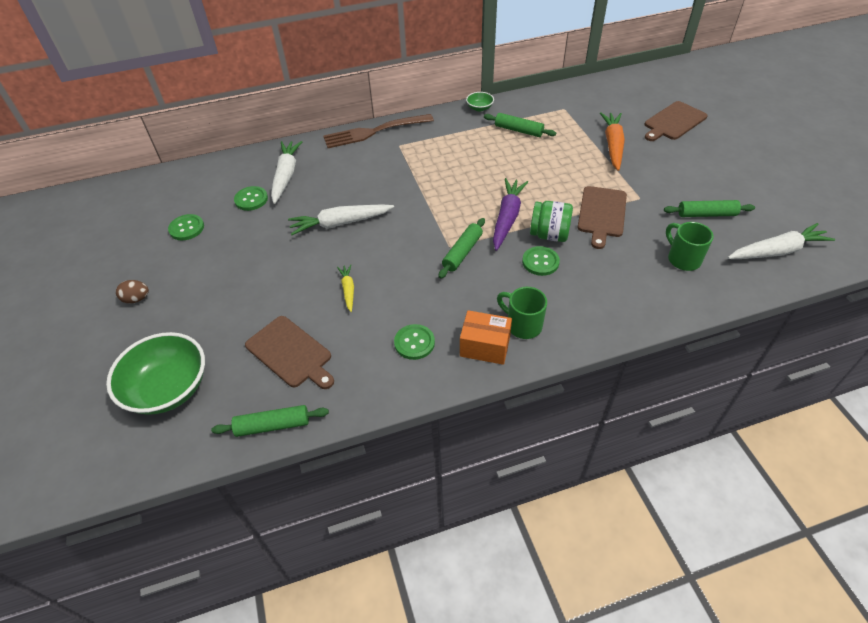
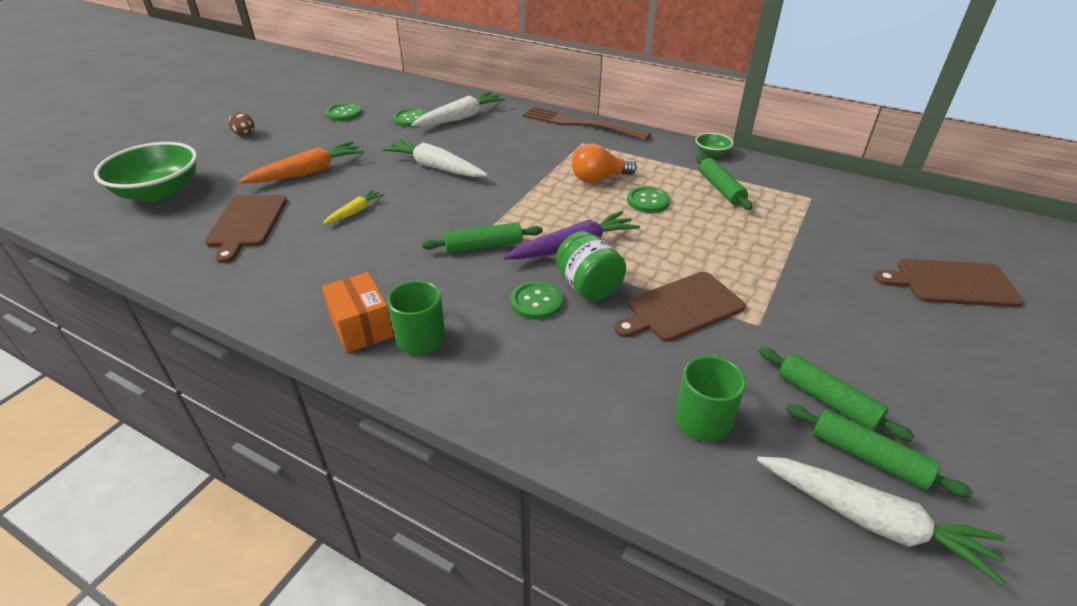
camera: 45 degrees right, 10 degrees down
(273, 425) = (152, 257): green rolling pin -> green rolling pin (868, 457)
(414, 343) = (322, 280): green button -> green button (648, 201)
(449, 165) = (599, 179): none -> orange light bulb
(612, 145) = (814, 258): orange carrot -> orange carrot (308, 172)

